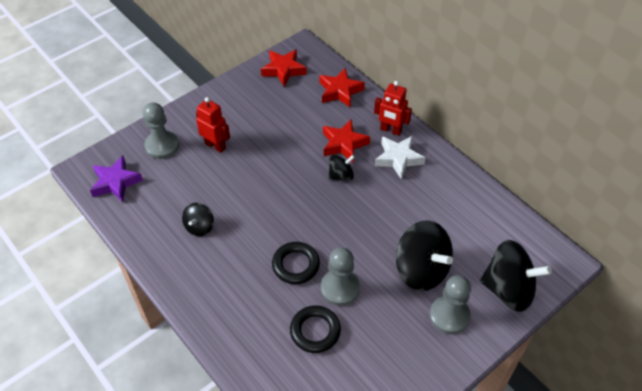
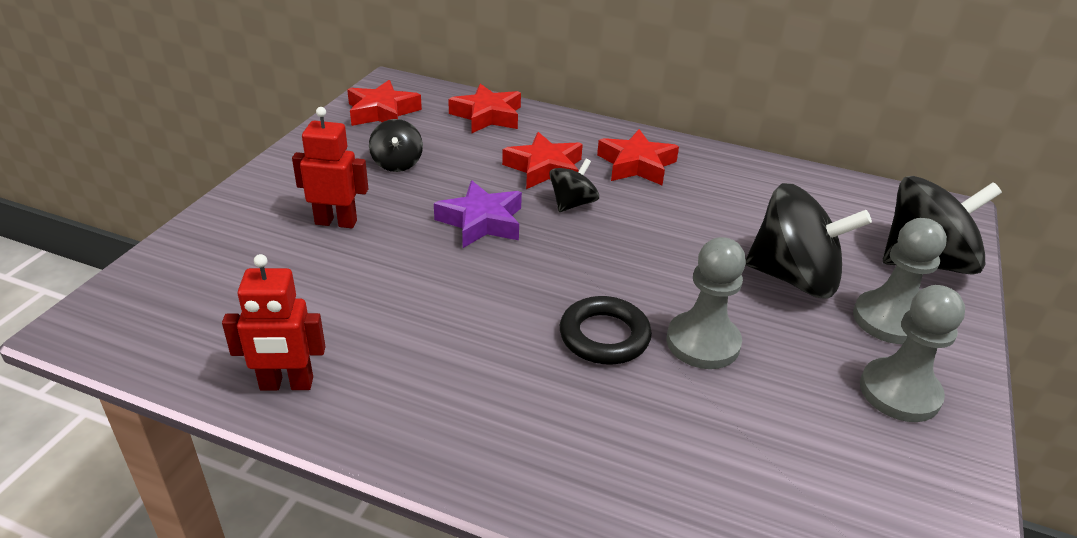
camera: 30 degrees left, 15 degrees down
(115, 182) = (169, 325): purple star -> purple star (481, 222)
(162, 146) = (234, 247): grey pawn -> grey pawn (899, 392)
(199, 227) = (389, 339): black spinning top -> black spinning top (397, 163)
(315, 331) = (721, 419): black ring -> none
(390, 130) = (596, 138): red robot -> red robot (286, 384)
(398, 159) = (636, 165): white star -> red star

